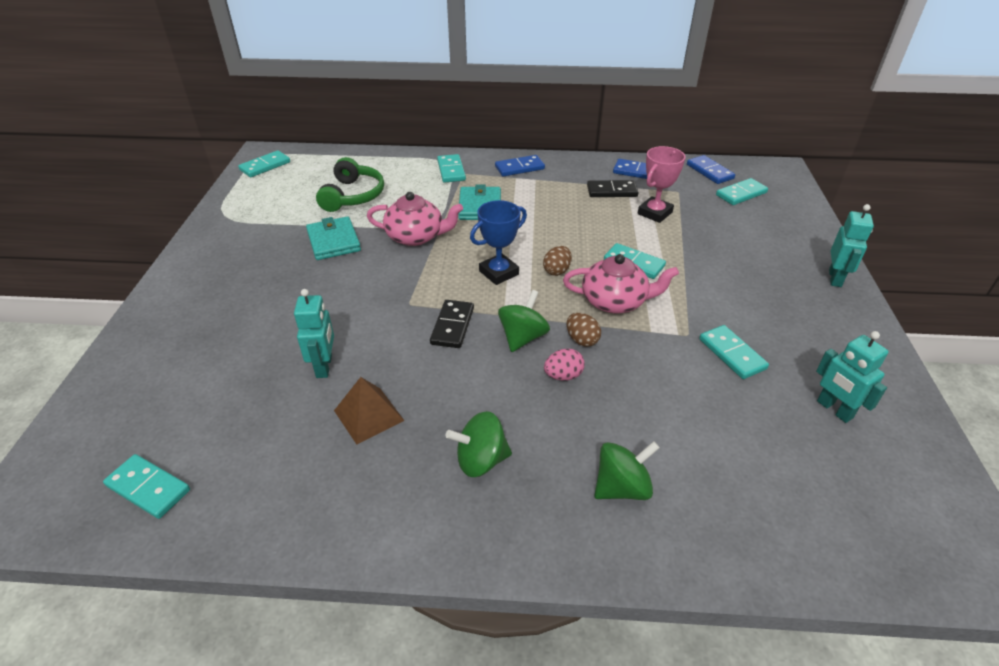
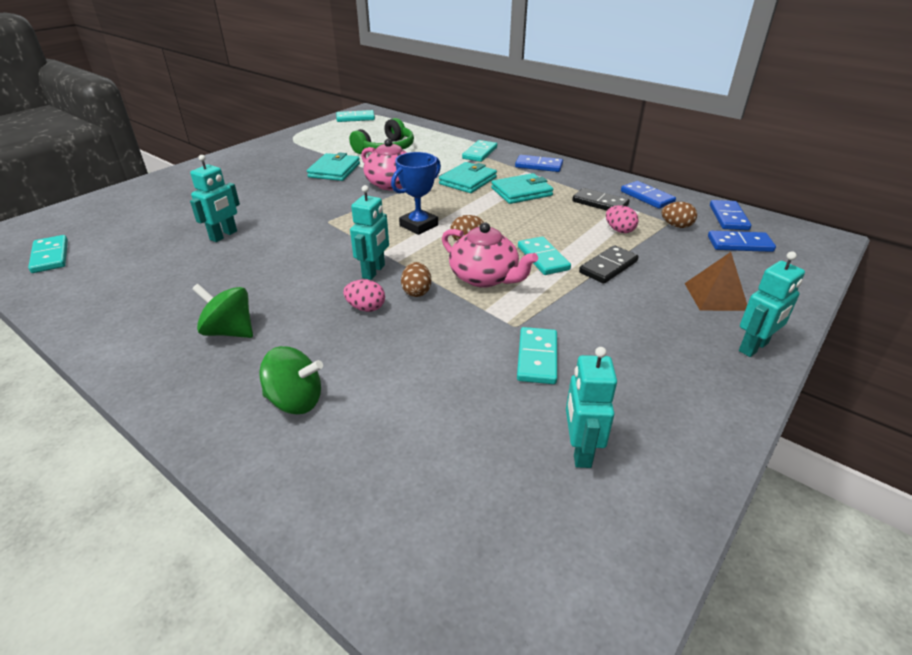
camera: 35 degrees right, 5 degrees down
(368, 415) = (206, 273): brown pyramid -> brown pyramid (715, 296)
(452, 326) = (335, 245): black domino -> black domino (608, 267)
(499, 273) = (419, 225): blue trophy -> blue trophy turned 45 degrees counterclockwise
(523, 337) = (374, 271): green spinning top -> turquoise robot
(539, 202) = (521, 192): none -> turquoise wallet
(654, 213) = (619, 230): pink trophy -> pink egg
(686, 193) = (676, 226): none -> brown egg
(741, 194) = (739, 244): turquoise domino -> blue domino

